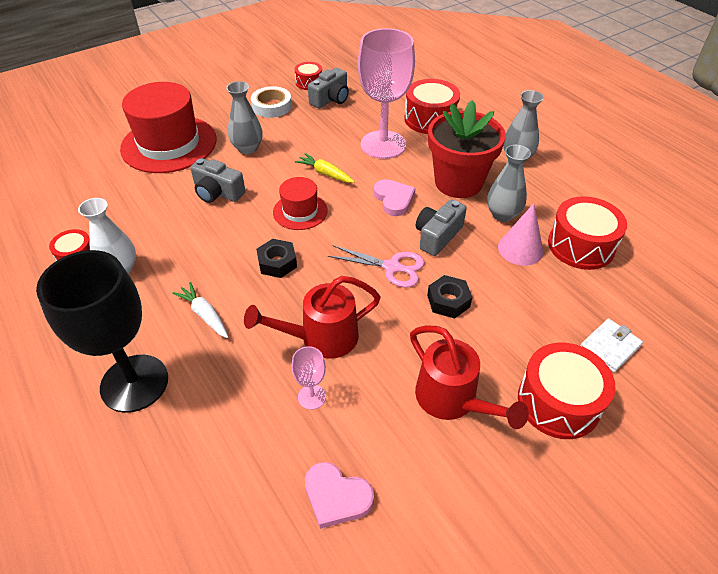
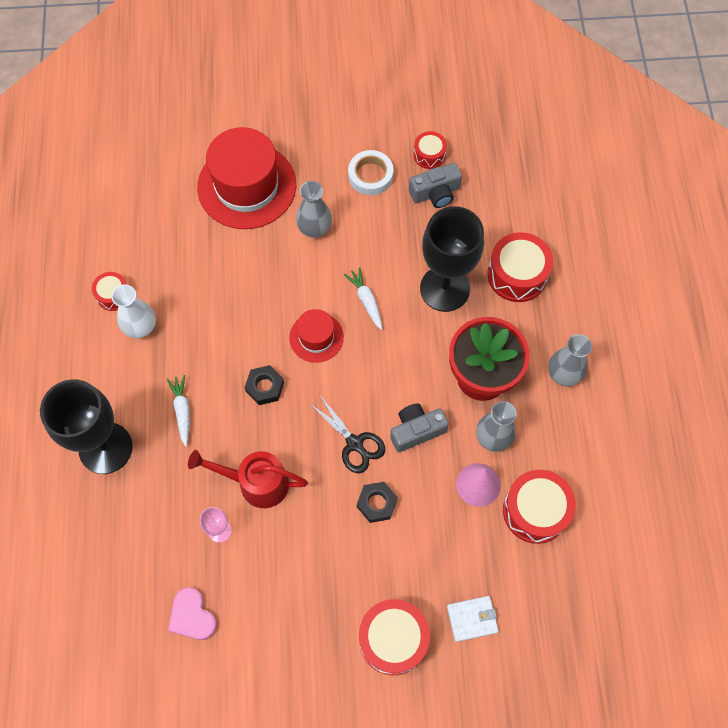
camera: 30 degrees right, 20 degrees up
(218, 193) = (258, 276): grey camera -> none
(325, 173) = (366, 300): yellow carrot -> white carrot
(383, 145) = (445, 288): pink goblet -> black goblet
(392, 267) = (354, 443): pink scissors -> black scissors
(394, 199) = (407, 366): pink heart -> none
(453, 400) = (317, 592): red watering can -> none

